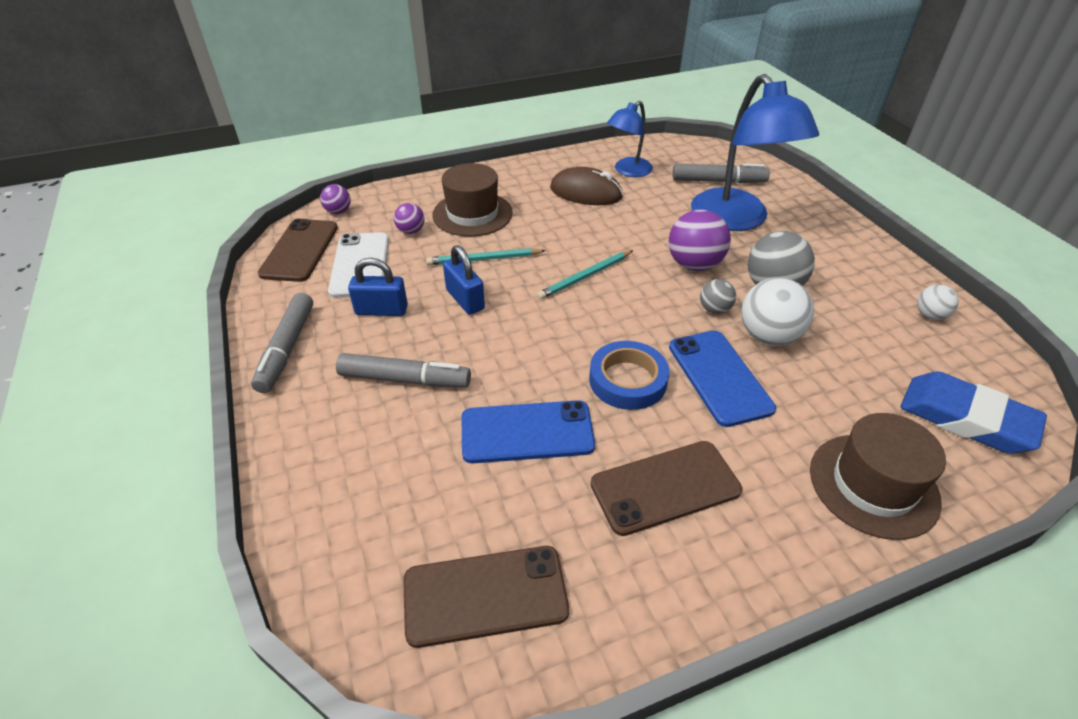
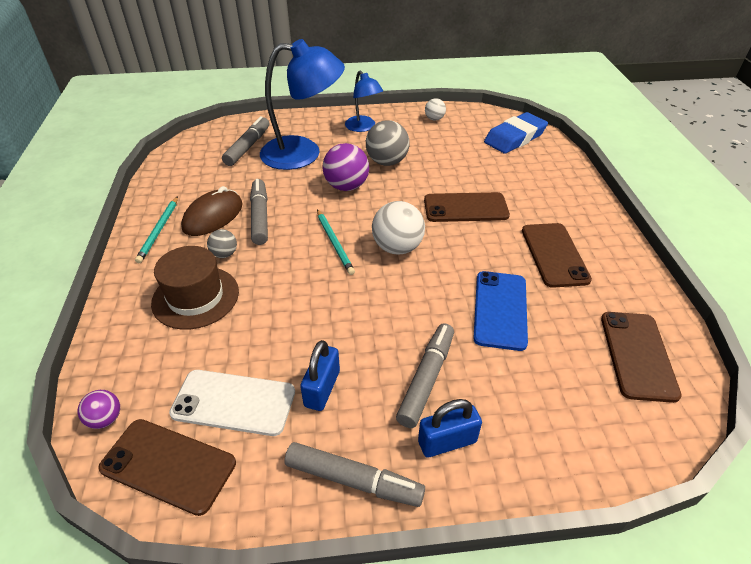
camera: 75 degrees left, 0 degrees up
(411, 231) = (195, 350): purple ball -> none
(465, 299) = (332, 322): blue padlock -> blue padlock (447, 441)
(484, 259) = (277, 300): turquoise pencil -> turquoise pencil (159, 231)
(601, 219) = (260, 217): none -> grey marker
(627, 380) = (459, 248): blue tape -> none
(628, 171) = (197, 185): blue lamp -> blue lamp (363, 127)
(714, 309) = (400, 191): grey ball -> grey ball (224, 254)
(719, 377) = (465, 208): blue phone -> brown phone
(768, 336) = (434, 178): white ball -> white ball (397, 247)
(873, 485) = (556, 180): brown hat -> none

